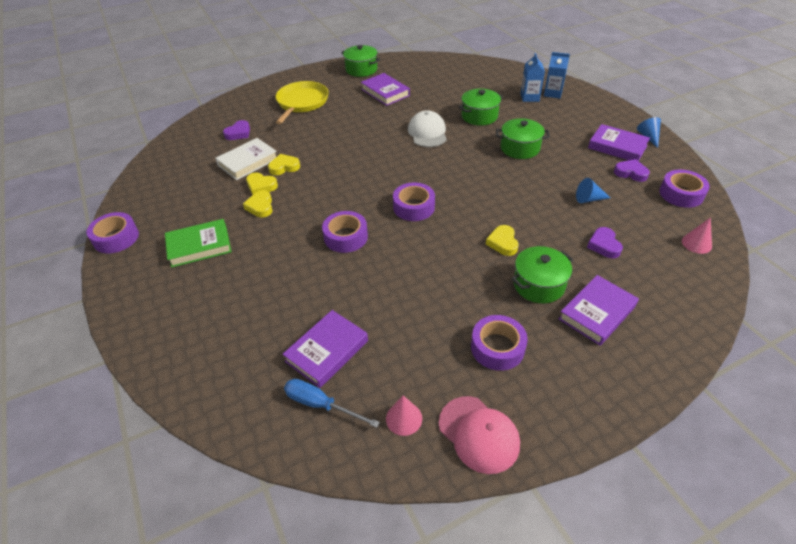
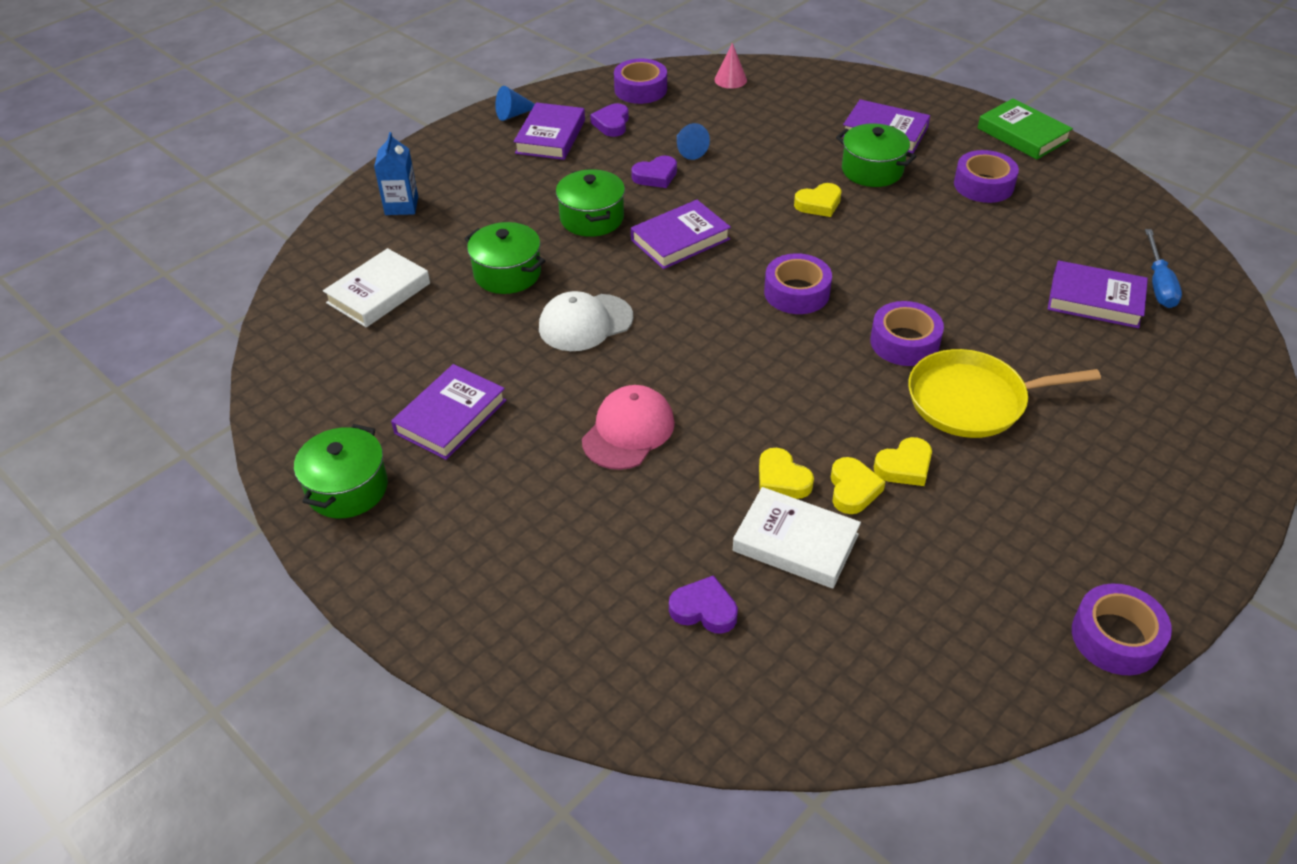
camera: 110 degrees left, 0 degrees up
(199, 246) = (1043, 503): green book -> green book (1022, 134)
(301, 103) = (536, 545): yellow pan -> yellow pan (973, 400)
(404, 418) = (1118, 226): pink cone -> none
(478, 434) = (1089, 181): pink cap -> pink cap (628, 431)
(480, 83) = (378, 293): none -> white book
(485, 175) = (680, 240): none -> purple book
(529, 97) = (422, 228): blue carton -> none
(604, 245) = (773, 134): purple heart -> purple heart (655, 176)

